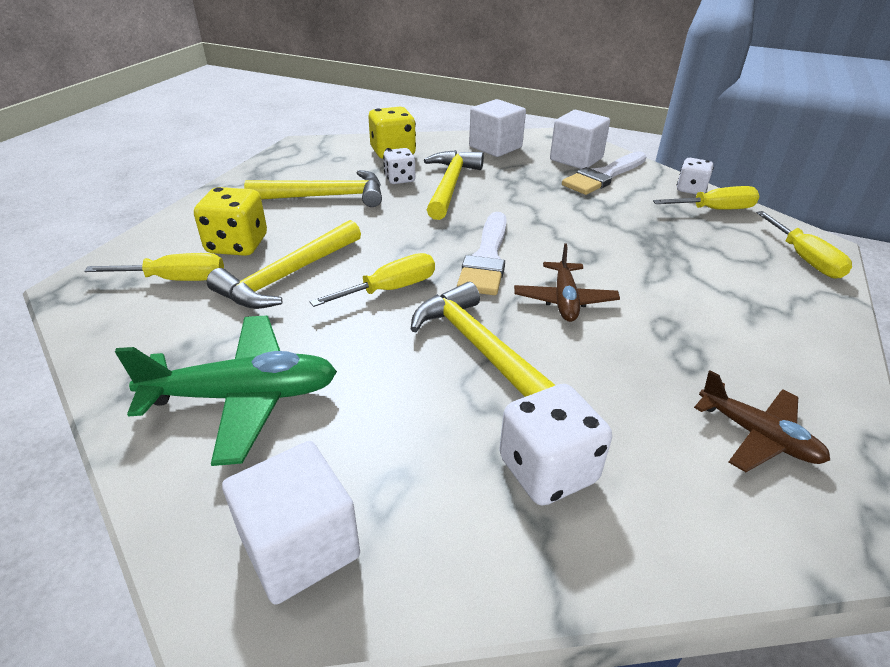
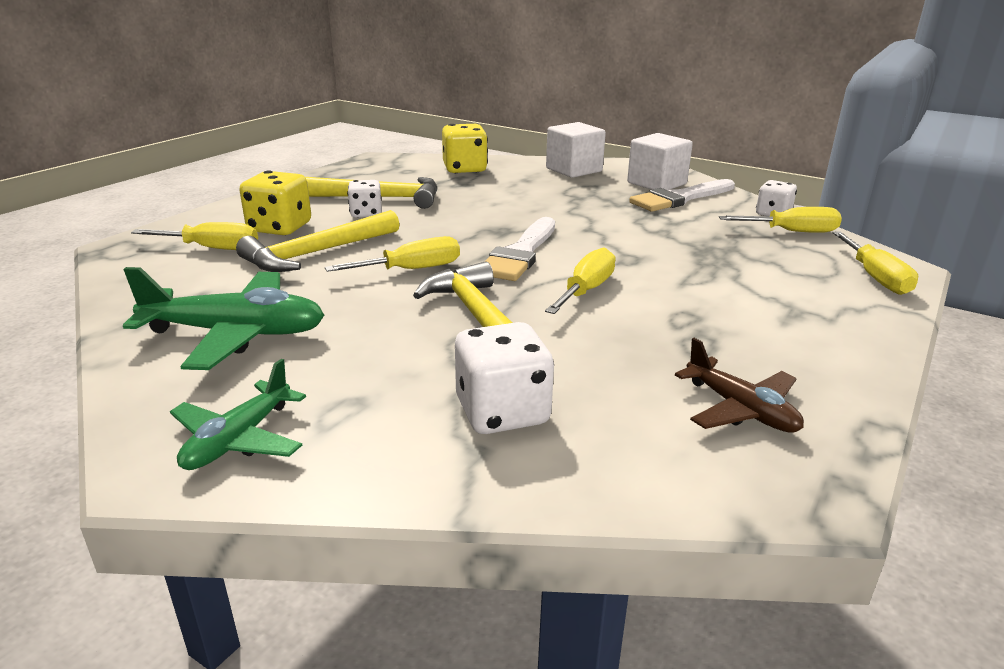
camera: 10 degrees right, 10 degrees down
(300, 546) = (239, 439): white cube -> green plane
(399, 179) = (461, 189): white dice -> white dice (366, 214)
(450, 185) = (511, 197): yellow hammer -> none
(564, 300) = (586, 290): brown plane -> yellow screwdriver

